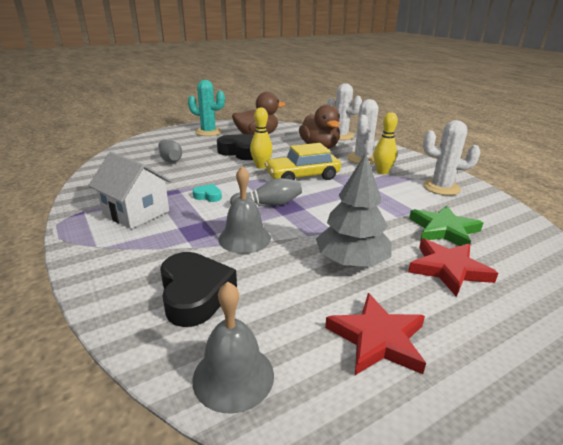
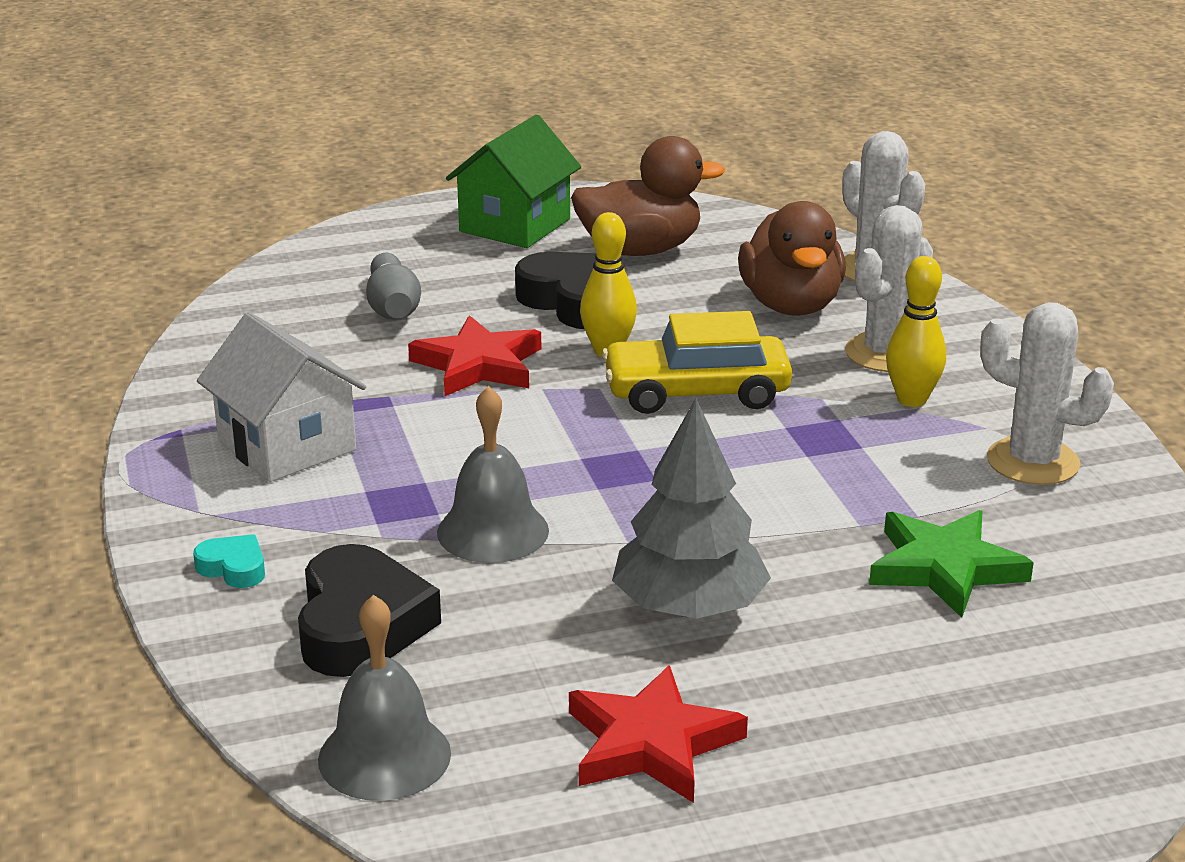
camera: 15 degrees right, 0 degrees up
(208, 132) = (515, 225): turquoise cactus -> green house
(208, 196) = (451, 422): turquoise heart -> turquoise heart (233, 568)
(269, 204) = (579, 459): grey bowling pin -> none
(448, 269) = (883, 650): red star -> red star (478, 365)

